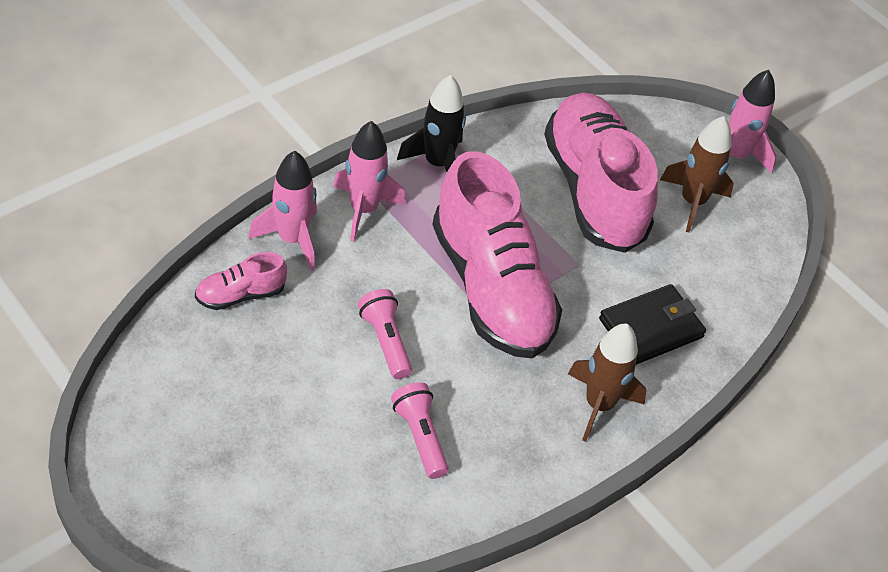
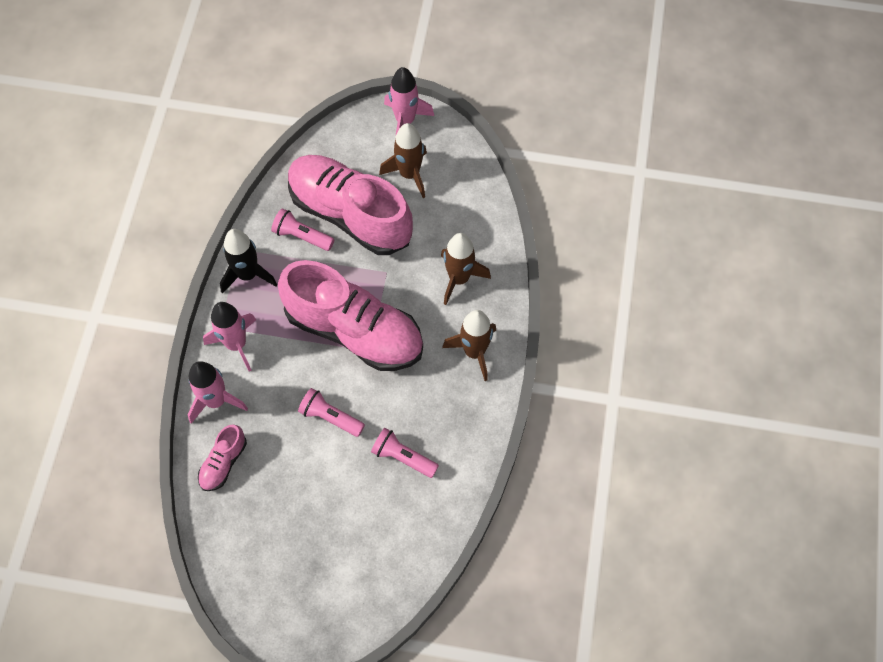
camera: 35 degrees left, 15 degrees up
(525, 172) = (302, 236): none -> pink flashlight
(651, 328) = (459, 279): black wallet -> brown rocket

